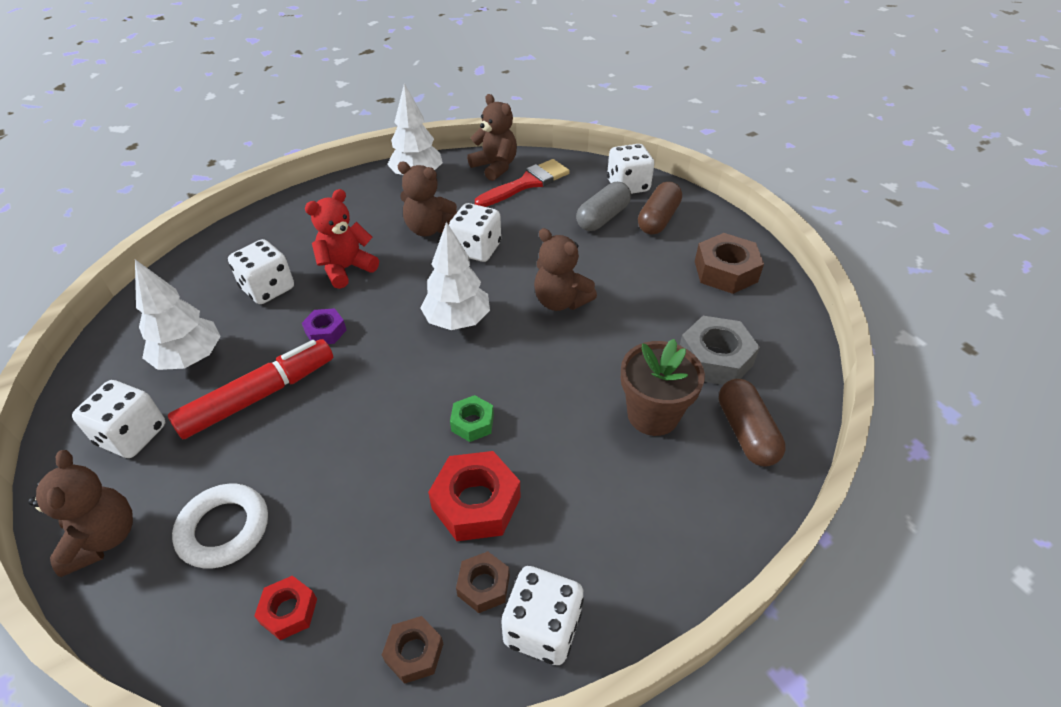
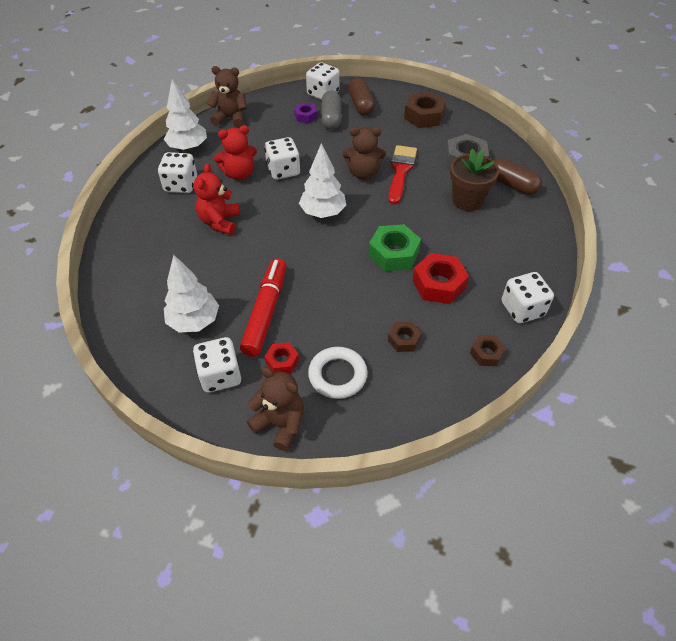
camera: 40 degrees left, 5 degrees up
(268, 289) = (186, 259): white dice -> white dice (181, 185)
(289, 611) = (415, 380): red nut -> red nut (282, 361)
(325, 331) = (256, 260): purple nut -> purple nut (305, 116)
(429, 229) = (239, 174): brown teddy bear -> red teddy bear
(472, 423) = (393, 254): green nut -> green nut, size x1.76
(483, 585) = (482, 311): brown nut -> brown nut (404, 340)
(526, 183) = (263, 119): red brush -> red brush (401, 171)

